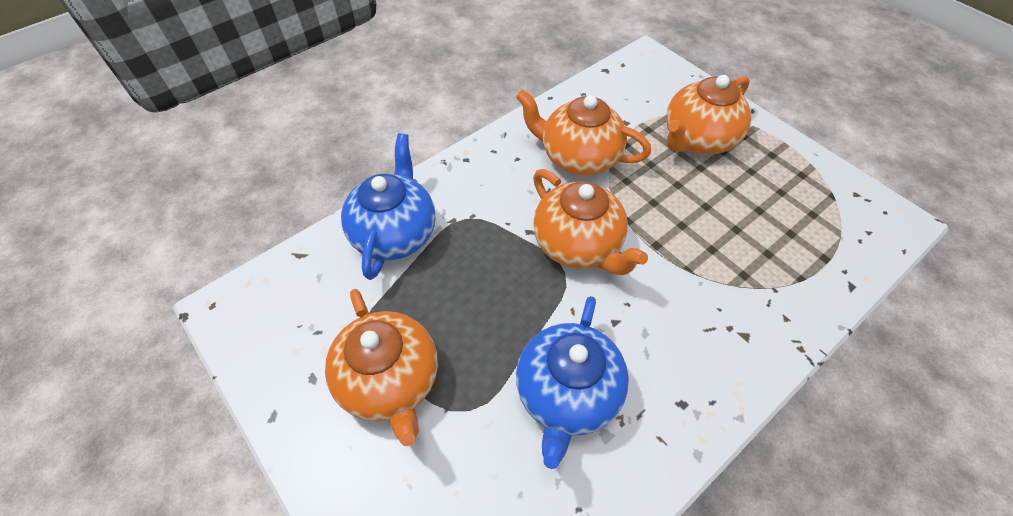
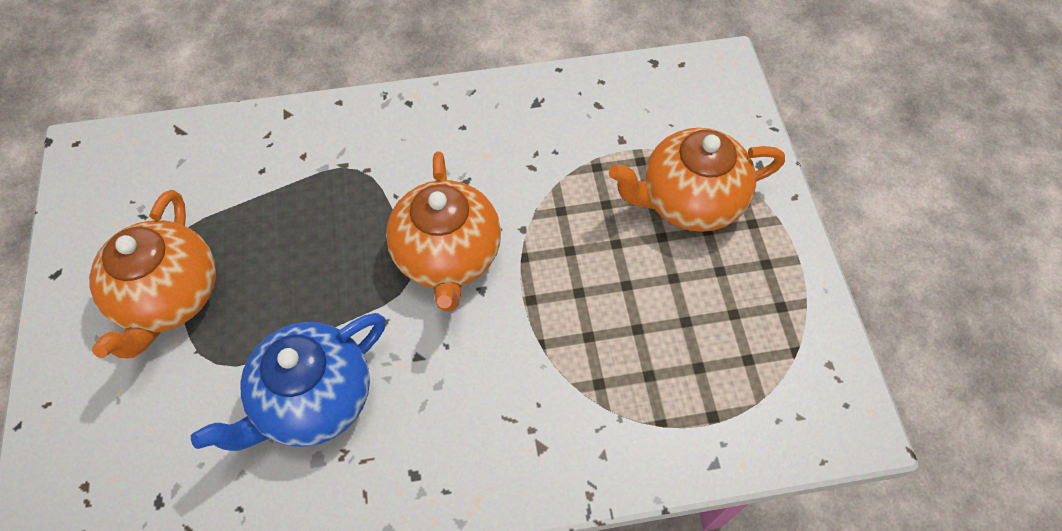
camera: 30 degrees right, 5 degrees up
(395, 233) = (279, 151): blue teapot -> none
(578, 157) = (530, 157): orange teapot -> none

